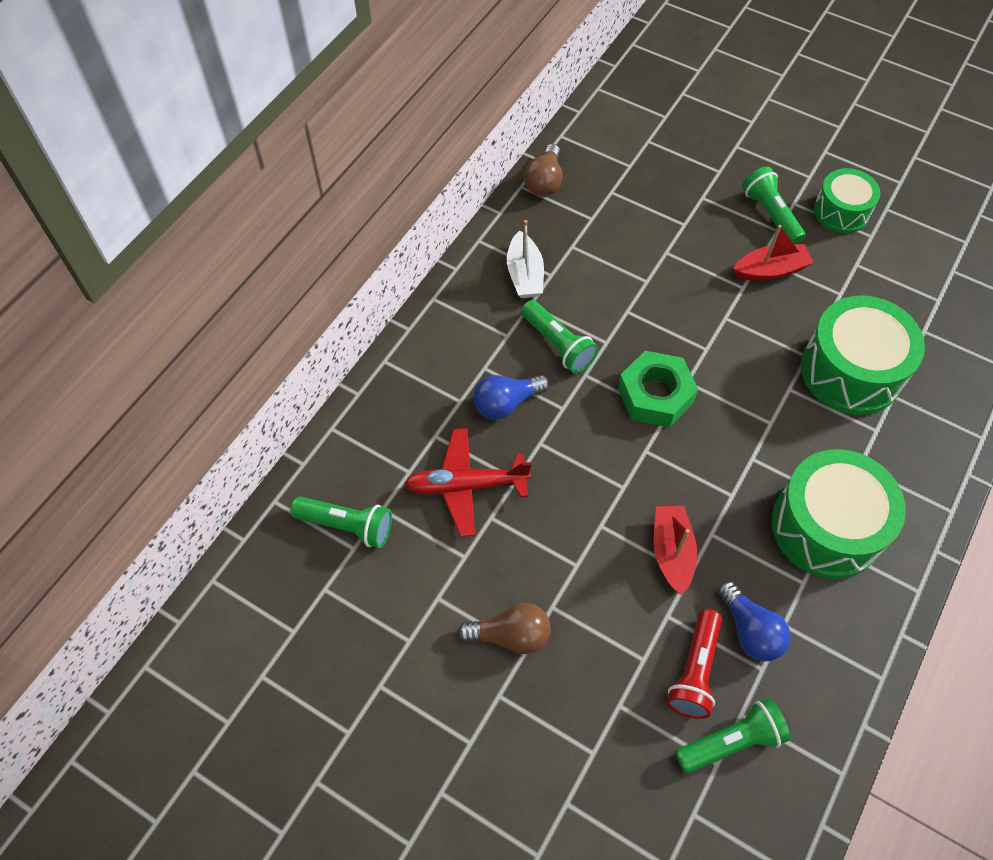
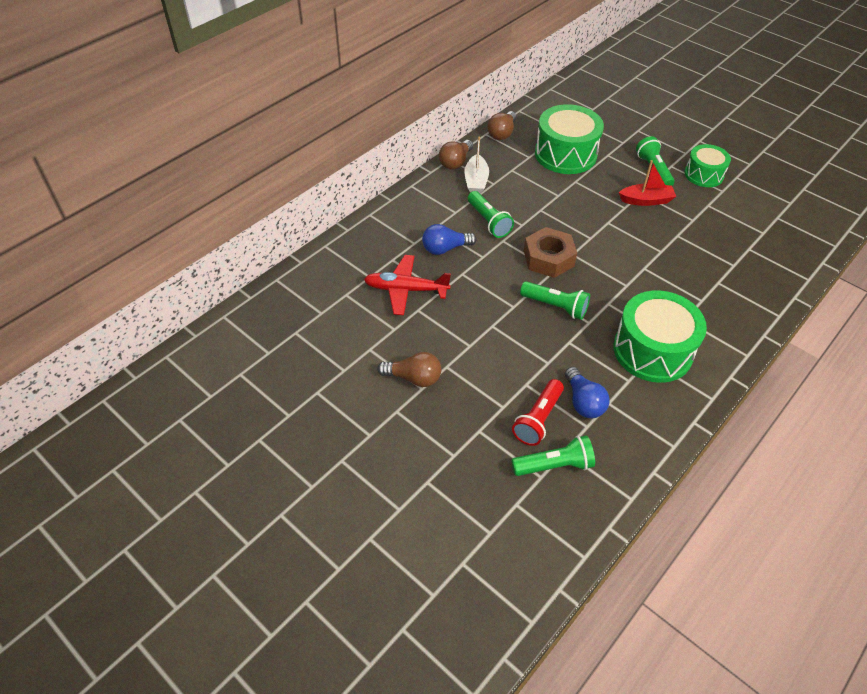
camera: 10 degrees right, 10 degrees down
(347, 526) = (320, 300): green flashlight -> green flashlight (556, 306)
(488, 245) = (455, 162): none -> brown light bulb
(655, 395) = (548, 258): green nut -> brown nut
(672, 552) = (538, 348): red boat -> none
(851, 371) = (691, 264): green drum -> green drum (565, 154)

